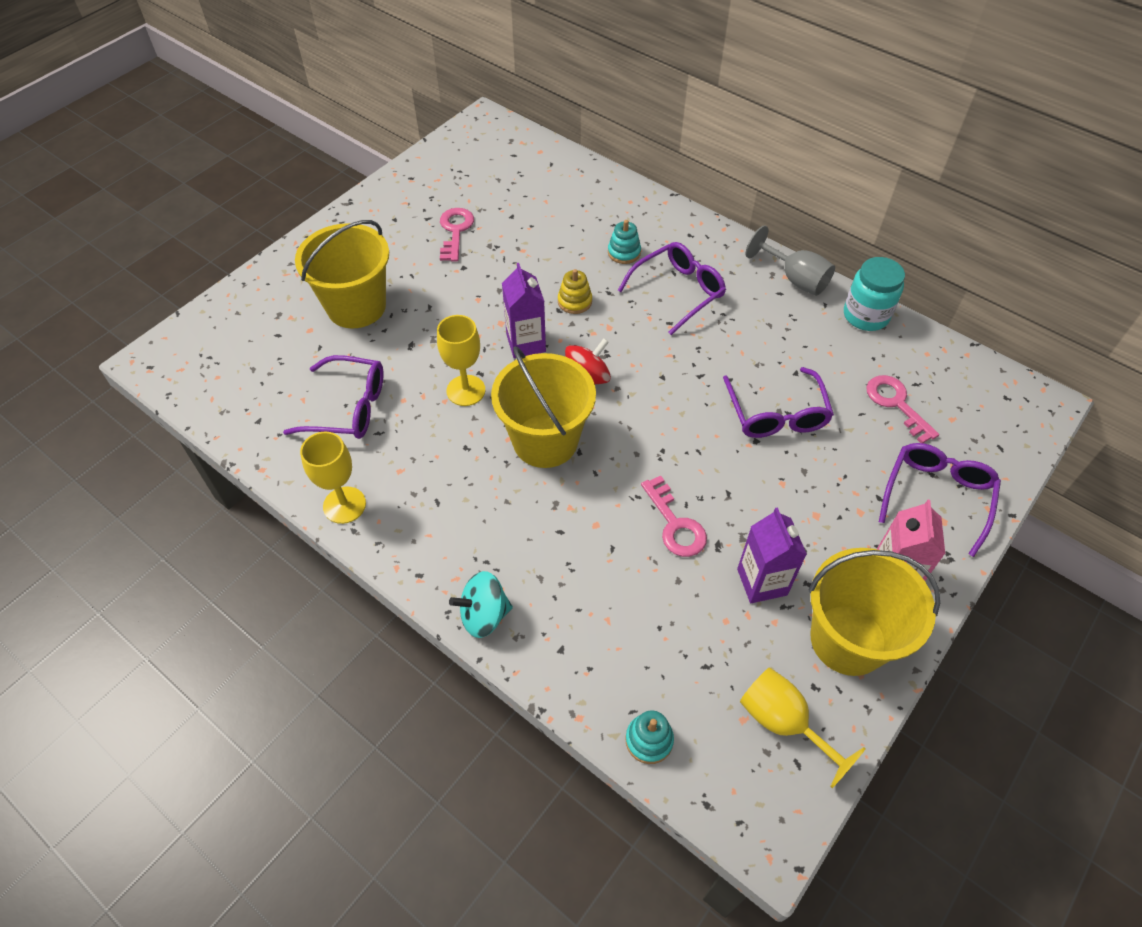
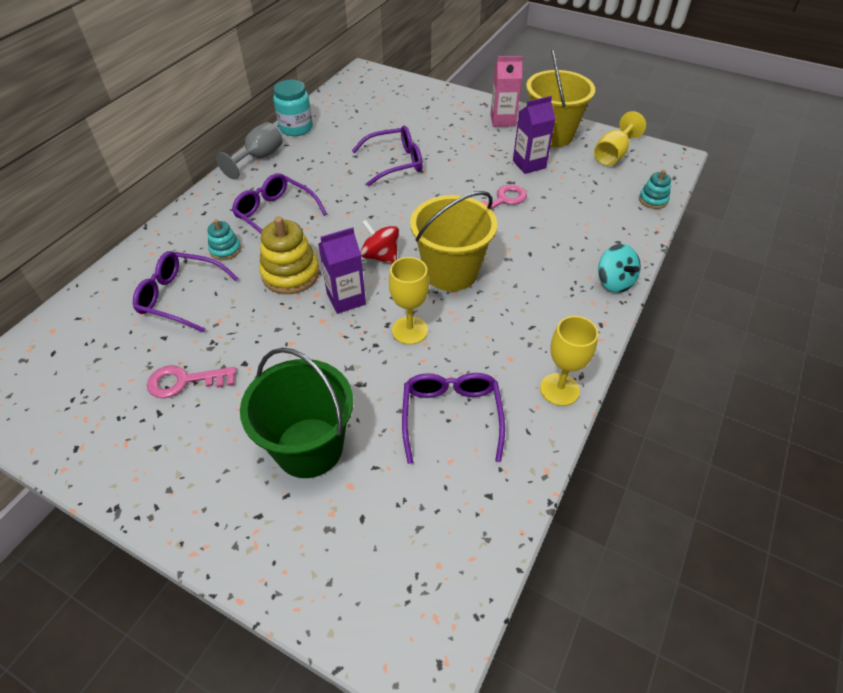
camera: 100 degrees left, 5 degrees down
(356, 306) = (309, 447): yellow bucket -> green bucket
(574, 301) = (290, 274): yellow stacking toy -> yellow stacking toy, size x1.80
(896, 404) = (375, 117): pink key -> none
(936, 496) = (443, 106): purple glasses -> purple glasses (181, 297)

